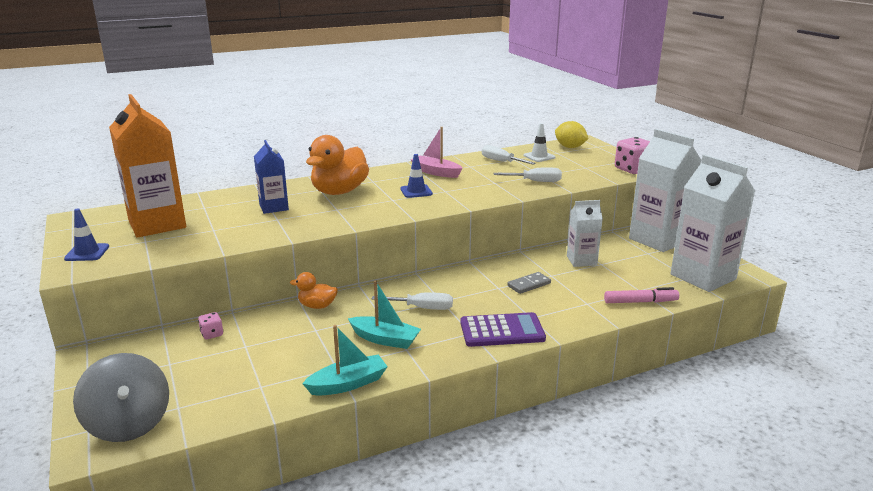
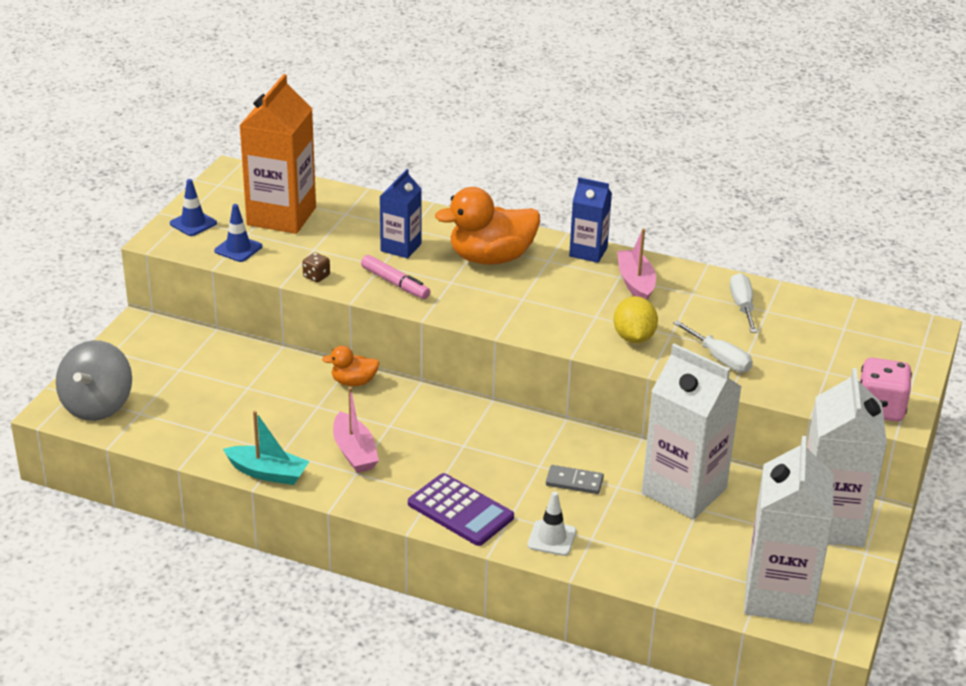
camera: 45 degrees right, 10 degrees up
(212, 334) = (240, 359): pink dice -> none
(242, 240) = (316, 276): none -> brown dice
(317, 306) = (353, 382): orange duck -> orange duck turned 60 degrees counterclockwise
(385, 339) = (354, 452): turquoise boat -> pink boat
(386, 171) = (588, 252): none -> blue carton
(416, 191) = (564, 300): blue traffic cone -> blue traffic cone (238, 249)
(423, 308) = (434, 442): white screwdriver -> none
(539, 156) = (806, 323): white traffic cone -> white traffic cone (551, 538)
(570, 147) = (881, 328): yellow lemon -> yellow lemon (634, 337)
(581, 260) = (684, 491): white carton -> white carton, size x1.80
(640, 302) = (647, 573): pink marker -> pink marker (395, 283)

